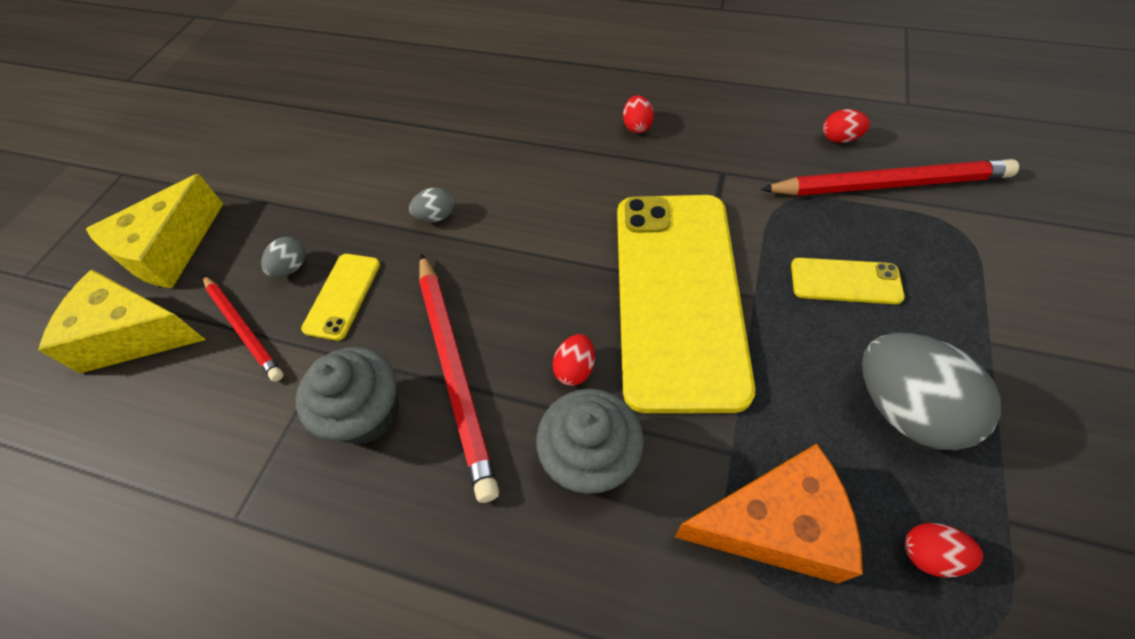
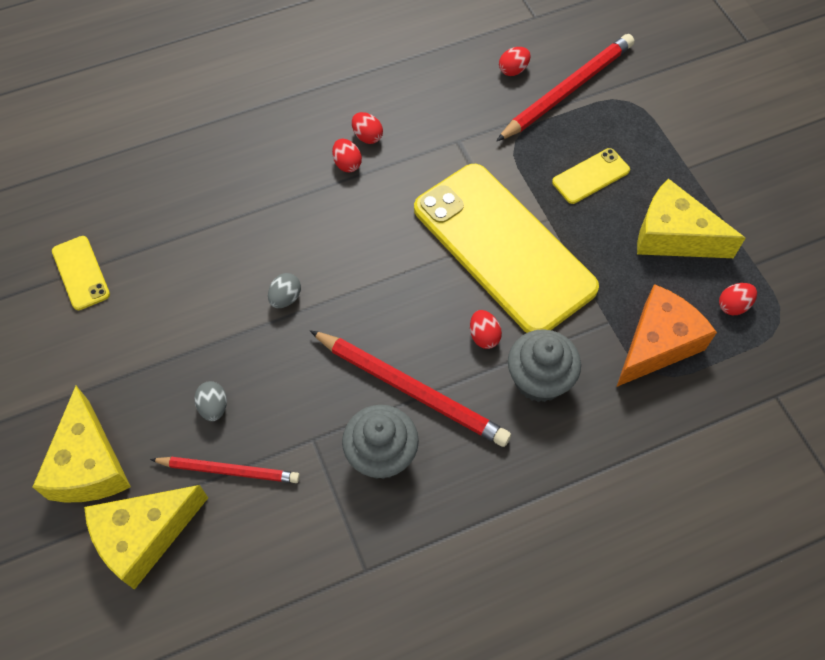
camera: 45 degrees left, 5 degrees up
(342, 296) = (278, 398): yellow phone -> yellow phone (81, 273)
(597, 139) = (347, 164): none -> red egg
(904, 408) = (673, 236): grey egg -> yellow cheese

